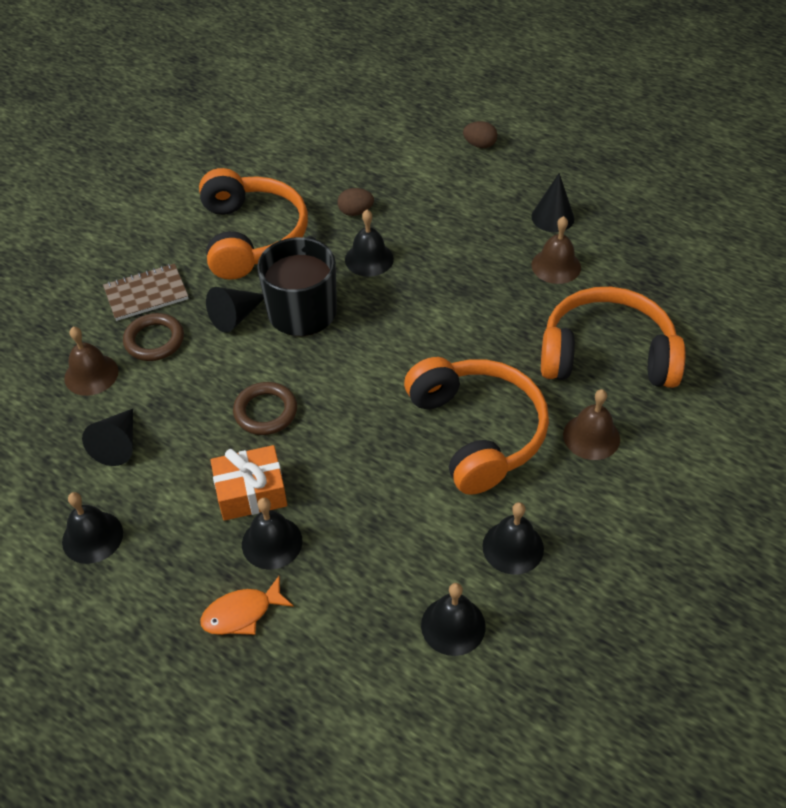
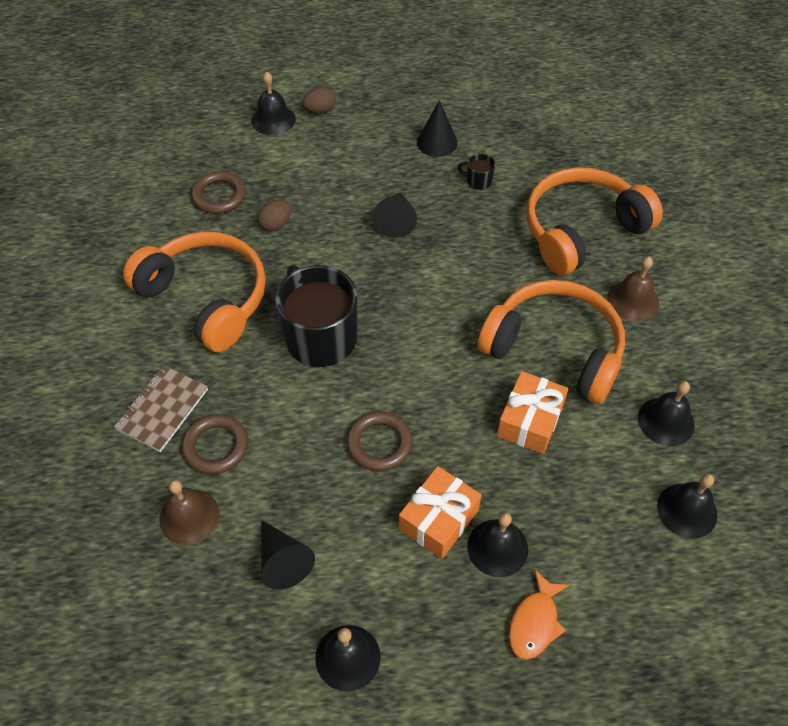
camera: 40 degrees left, 5 degrees up
(236, 316) = (267, 378): black cone -> black cone (396, 221)
(336, 169) = (219, 195): none -> brown ring
(369, 259) = (329, 259): black bell -> black bell (273, 119)
(397, 471) = (530, 420): none -> orange gift
(556, 266) = (478, 181): brown bell -> black mug

